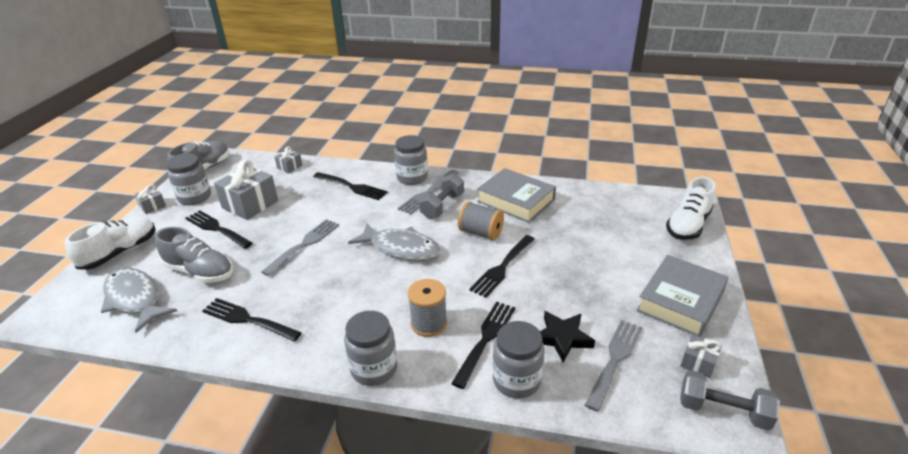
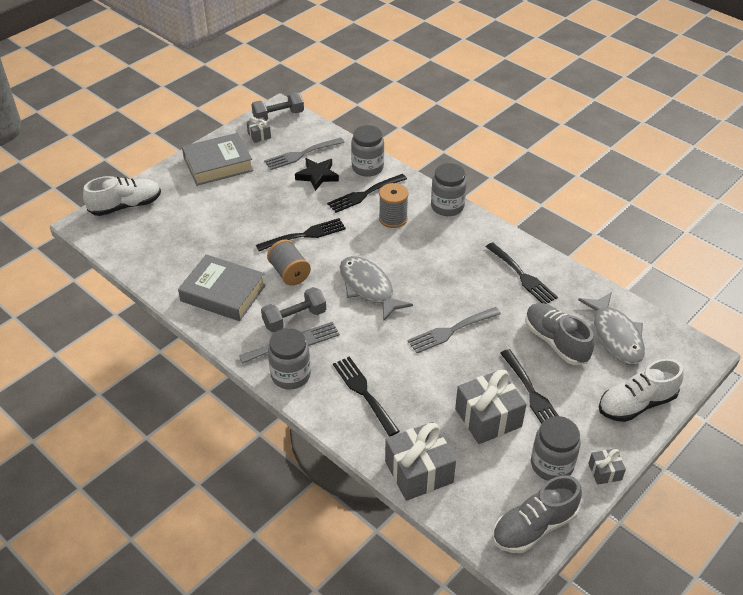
camera: 150 degrees left, 10 degrees up
(289, 167) = (419, 472): grey gift -> grey gift, size x1.99
(515, 200) = (223, 293): grey book -> grey book turned 45 degrees counterclockwise
(723, 411) = (278, 116): grey dumbbell -> grey dumbbell turned 75 degrees counterclockwise

